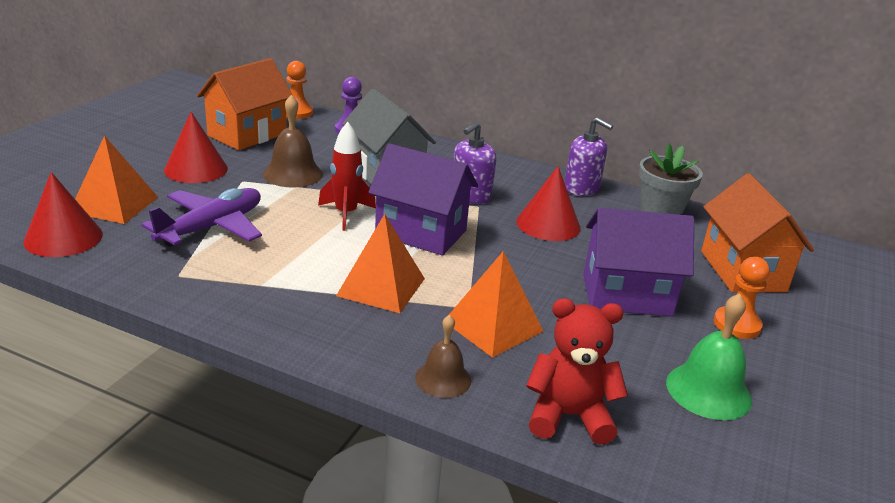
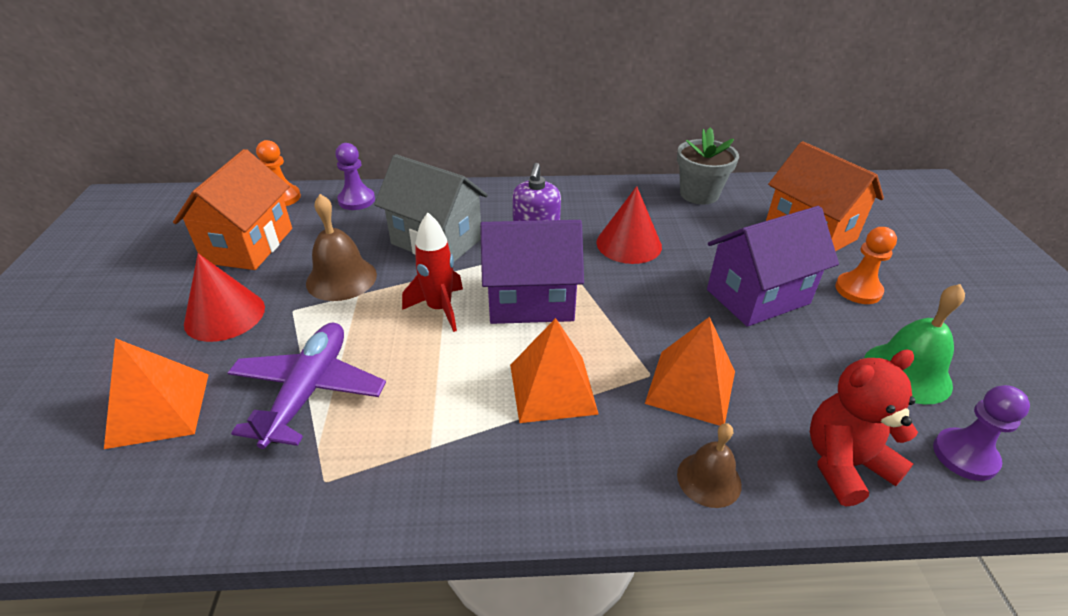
camera: 25 degrees left, 10 degrees up
(63, 238) = (126, 494): red cone -> none
(581, 188) = (619, 193): purple soap dispenser -> none
(690, 456) = (964, 456): none -> purple pawn

